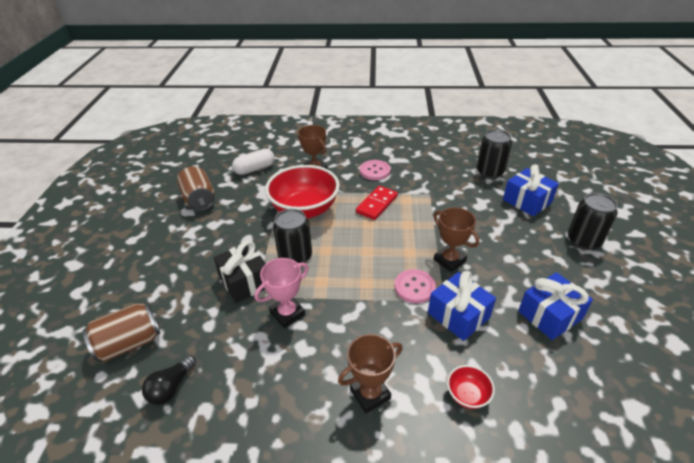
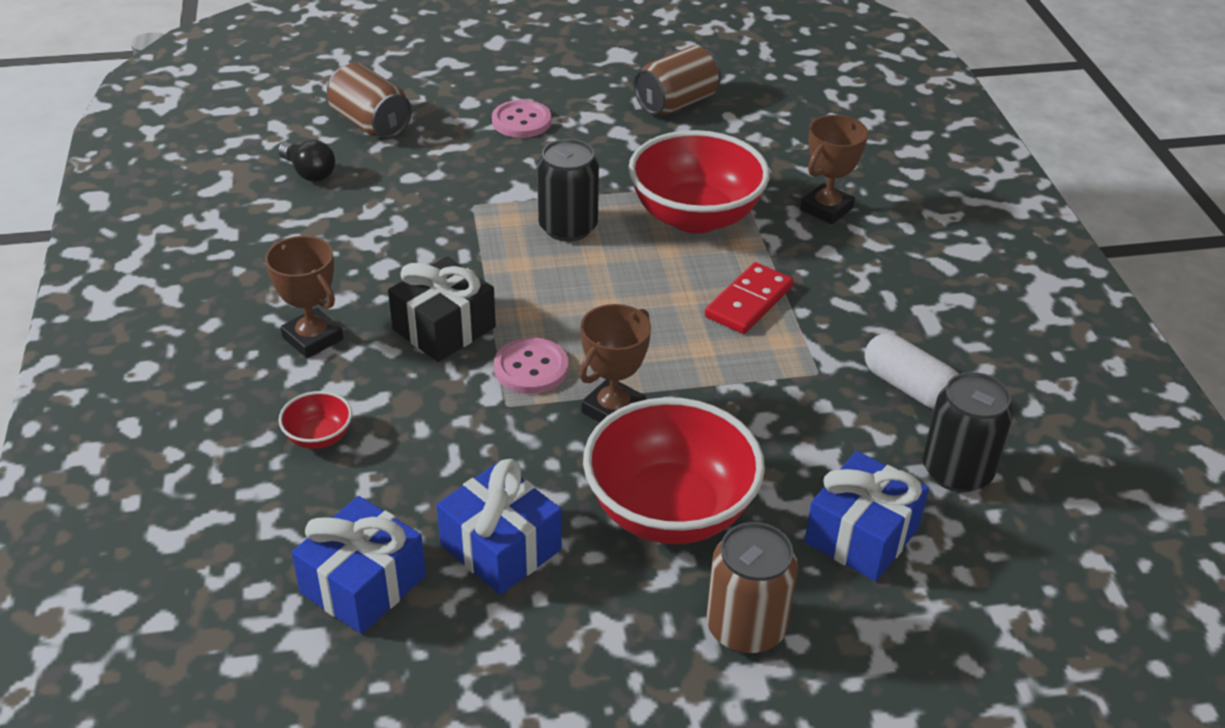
camera: 75 degrees right, 0 degrees up
(171, 387) = (309, 172): black light bulb -> black light bulb turned 150 degrees counterclockwise
(245, 281) = (499, 189): black gift -> black gift (444, 328)
(255, 169) = (792, 139): white capsule -> white capsule (909, 388)
(287, 313) = (444, 241): pink trophy -> none
(375, 171) = (864, 288): pink button -> pink button (521, 121)
(376, 204) = (748, 302): red domino -> red domino turned 75 degrees counterclockwise
(458, 315) = (476, 424): blue gift -> blue gift (363, 584)
(518, 252) = (670, 510): none -> red bowl
(583, 241) = (746, 627): black can -> brown can

